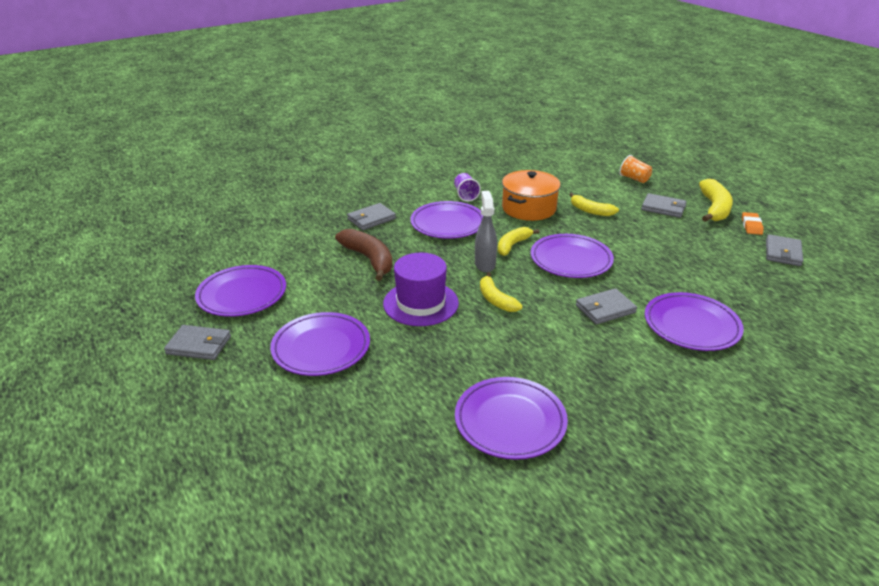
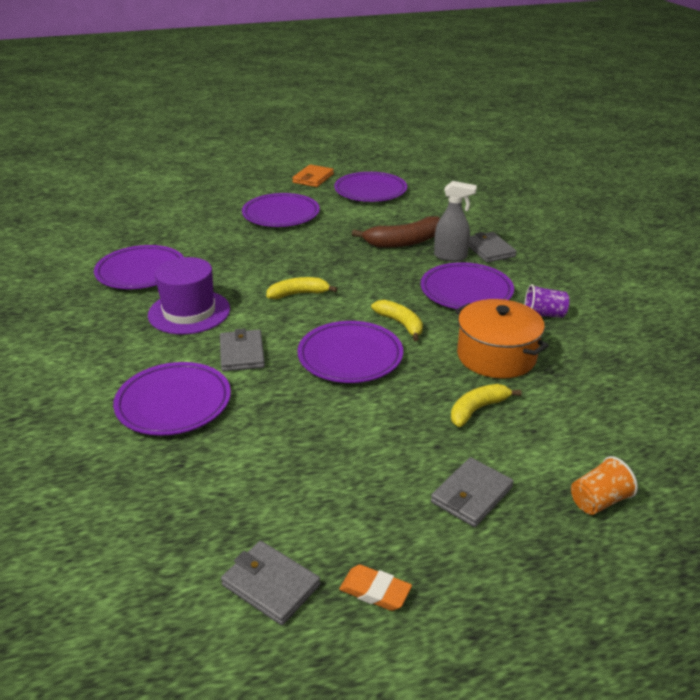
camera: 105 degrees right, 0 degrees up
(199, 345) = (313, 178): grey wallet -> orange wallet
(420, 303) = (315, 257): purple hat -> purple hat (189, 312)
(485, 264) = (367, 299): grey spray bottle -> grey spray bottle (450, 256)
(714, 208) = (456, 567): yellow banana -> none

